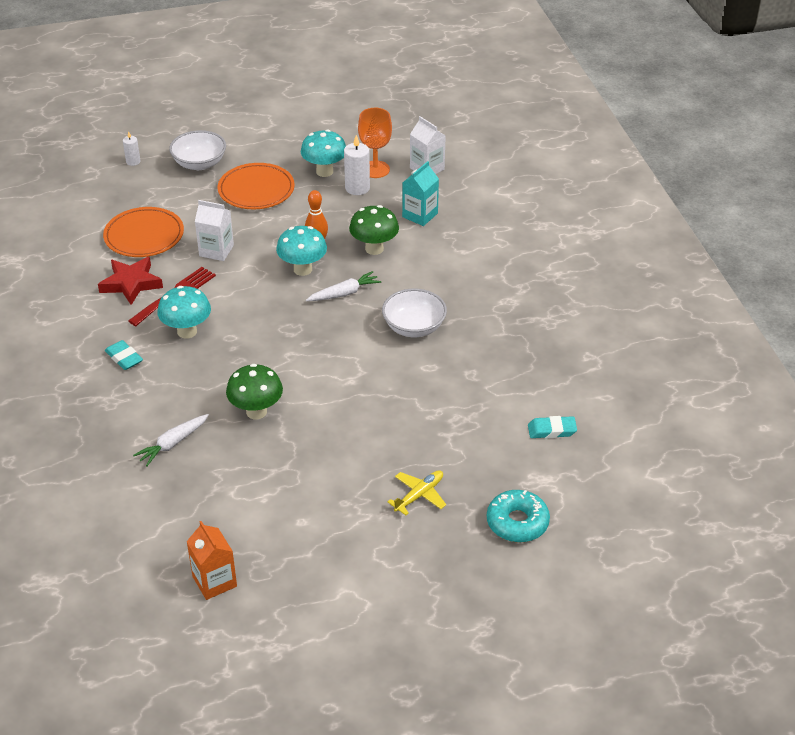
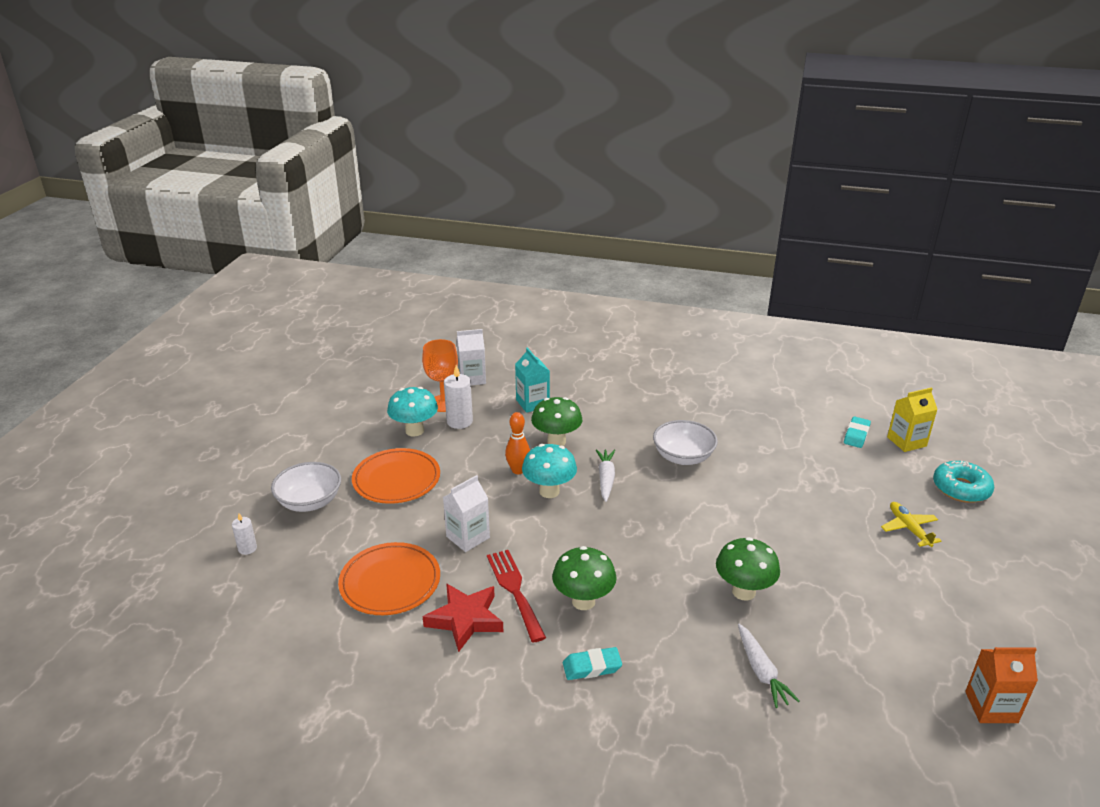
camera: 60 degrees left, 10 degrees down
(187, 331) = (583, 601): turquoise mushroom -> green mushroom
(572, 469) = (906, 441): none -> yellow carton

